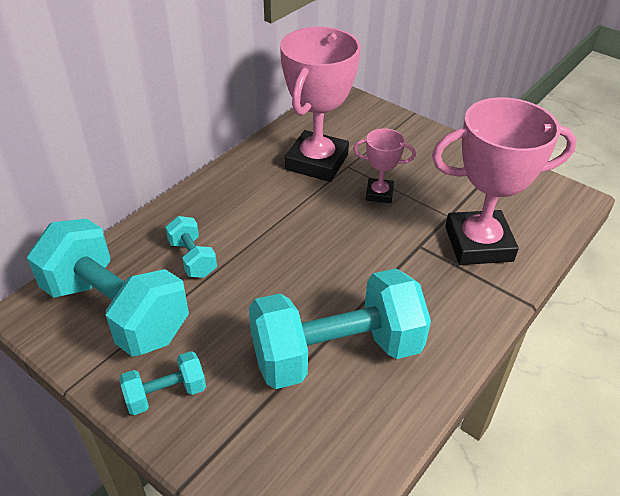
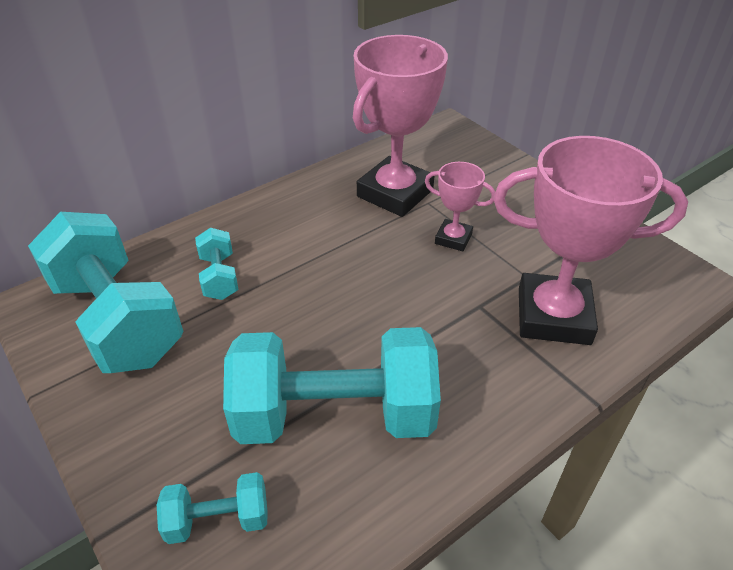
camera: 15 degrees right, 0 degrees up
(166, 394) = (129, 423): turquoise dumbbell -> turquoise dumbbell (218, 519)

